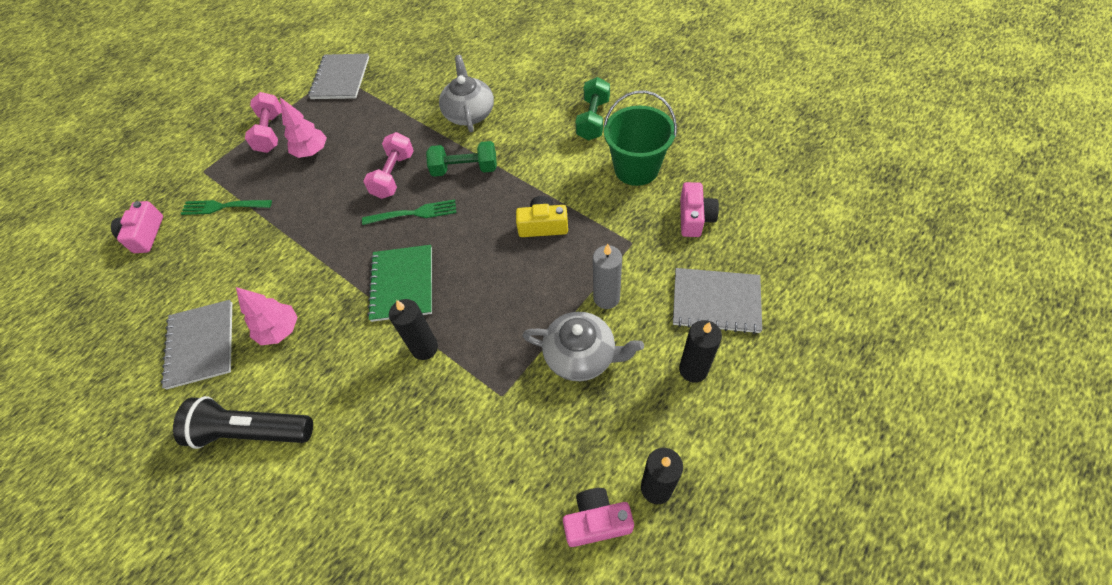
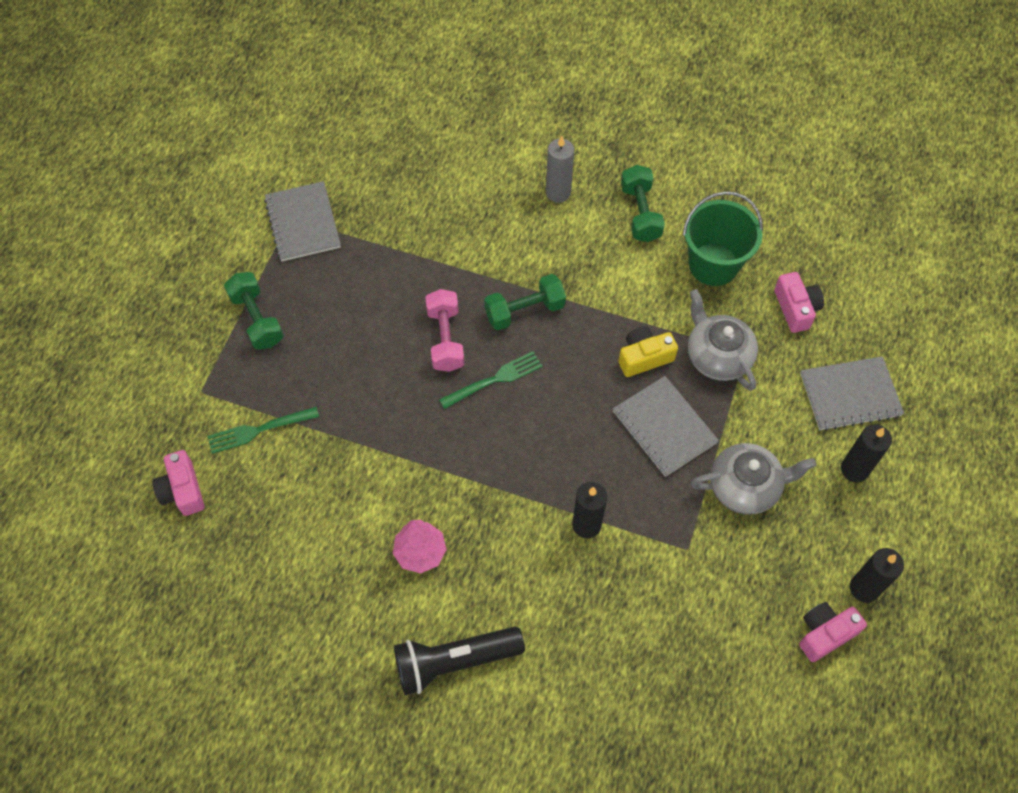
camera: 25 degrees left, 5 degrees up
(201, 344) = (340, 593): grey notebook -> grey notebook (664, 427)
(270, 132) = (257, 319): pink dumbbell -> green dumbbell
(312, 152) = (327, 333): pink tree -> none
(402, 284) = (526, 464): green notebook -> none
(469, 113) = (493, 236): grey teapot -> grey teapot (717, 355)
(606, 298) = (744, 420): grey candle -> grey candle (558, 192)

